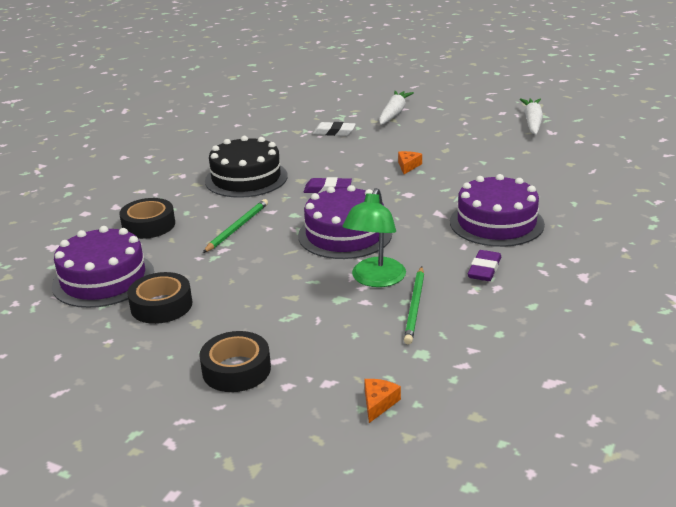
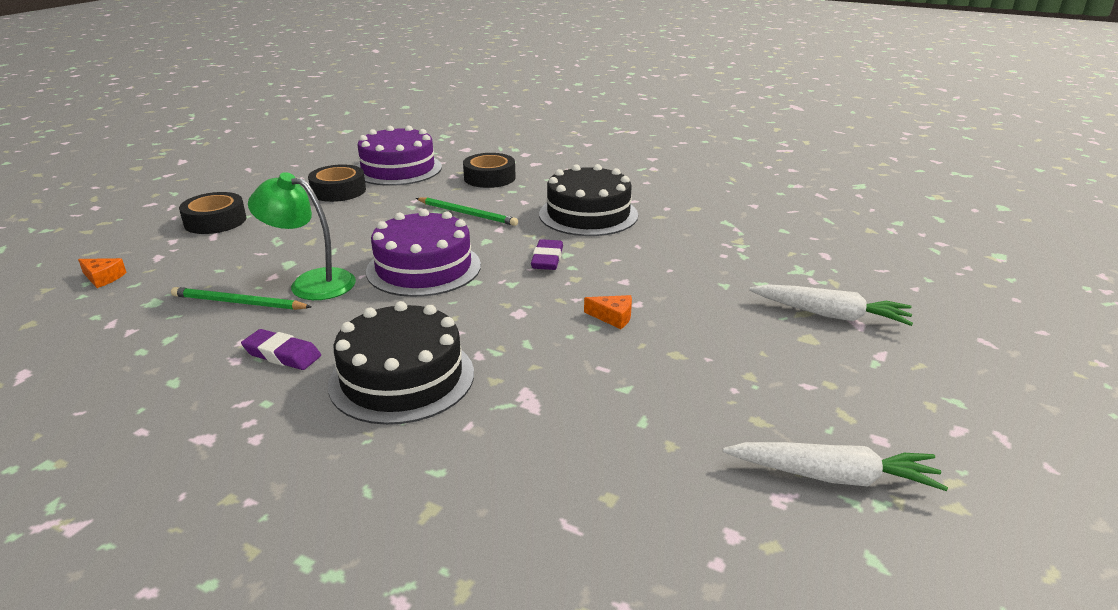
camera: 90 degrees right, 0 degrees up
(334, 132) = (738, 265): white eraser -> none
(496, 223) = (402, 378): purple cake -> black cake

